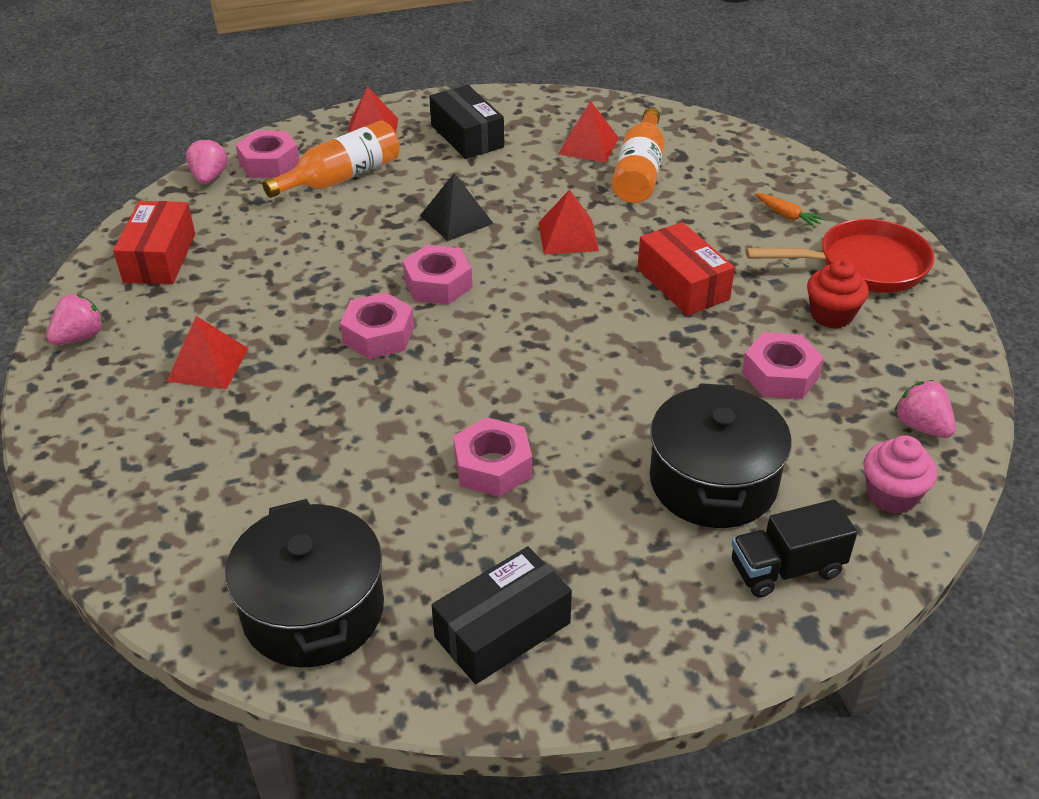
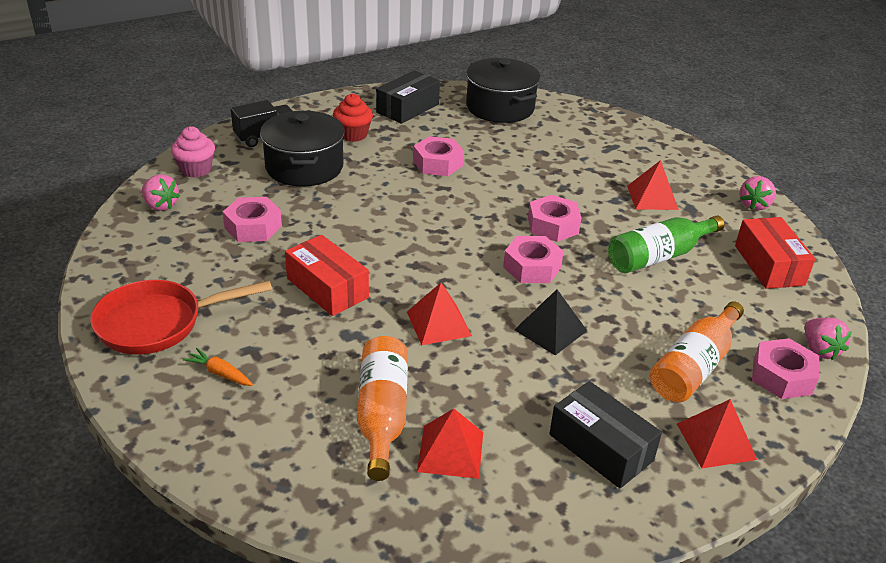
camera: 165 degrees right, 5 degrees down
(278, 281) = (659, 256): none -> green bottle
(831, 315) = (202, 274): red cupcake -> red cupcake (353, 135)

